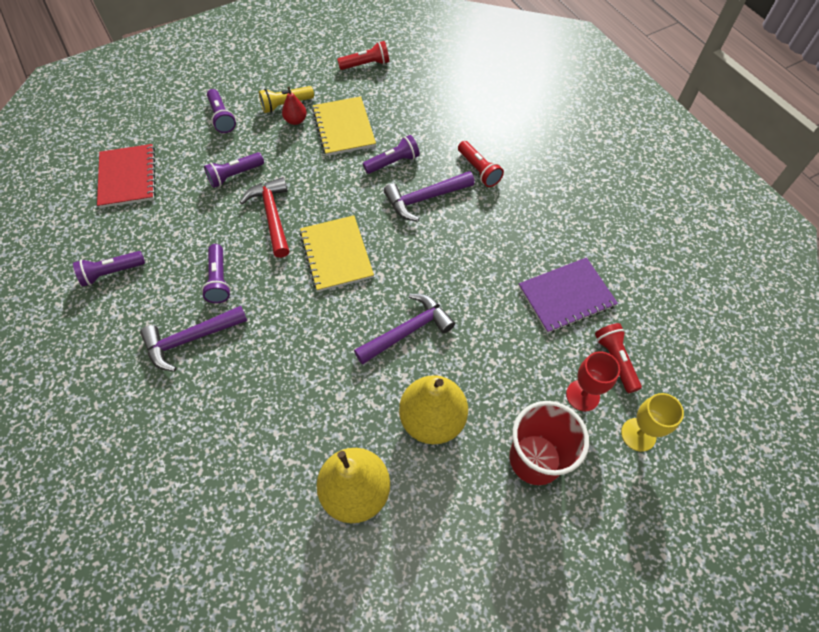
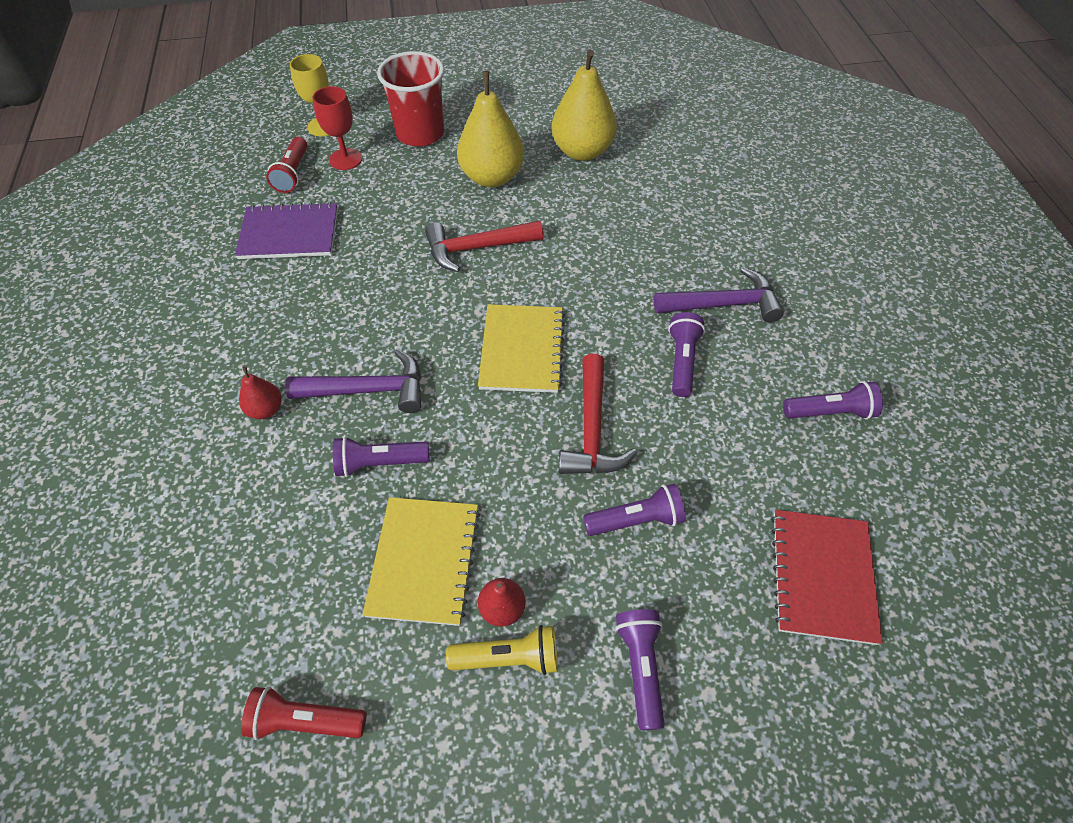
camera: 160 degrees left, 5 degrees down
(408, 331) = (476, 248): purple hammer -> red hammer
(479, 170) = (266, 409): red flashlight -> red pear

